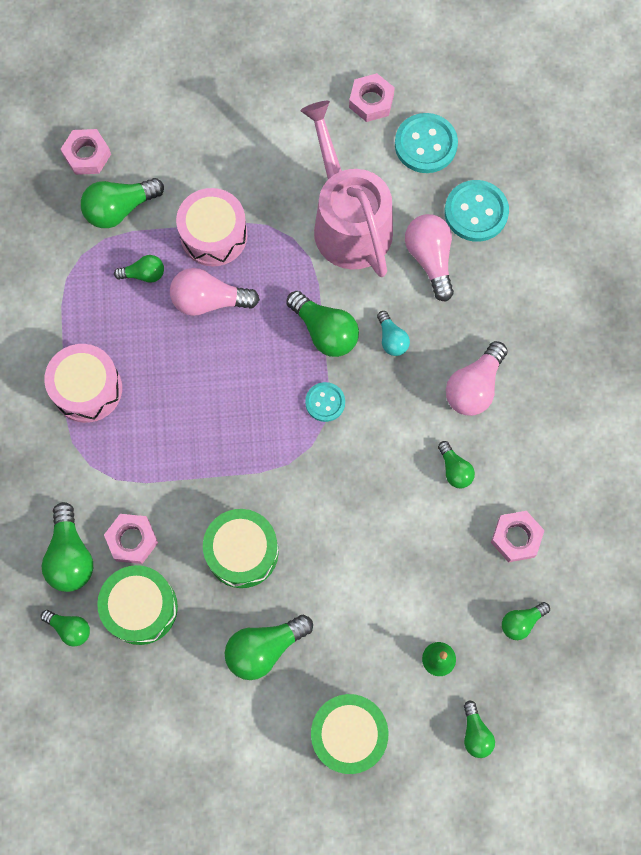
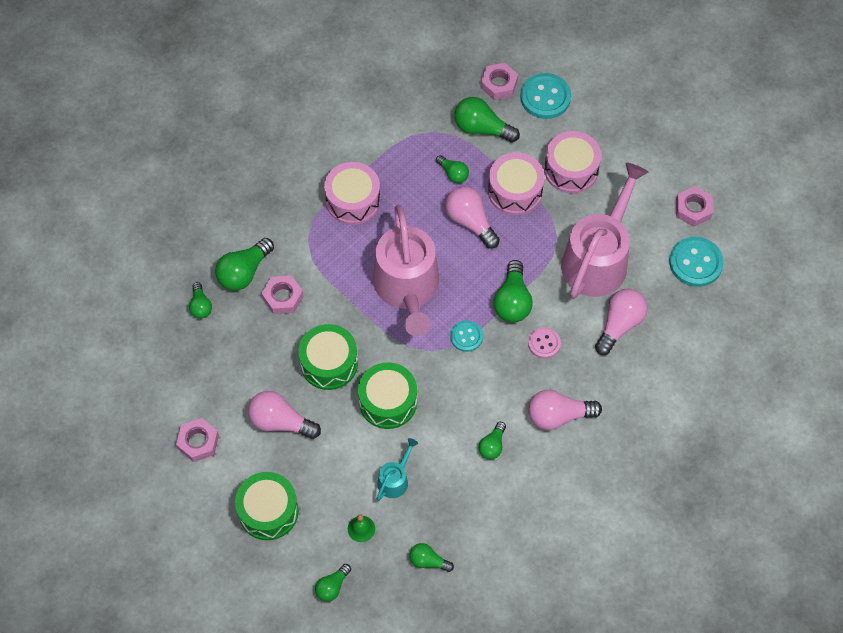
camera: 50 degrees right, 10 degrees down
(141, 608) = (246, 334): green drum -> green drum (388, 401)
(227, 414) = (407, 288): none -> pink watering can
(236, 168) = (571, 169): none -> pink drum
(264, 648) = (280, 422): green light bulb -> pink light bulb
(391, 339) = (544, 343): turquoise light bulb -> pink button
(415, 587) = (395, 480): none -> turquoise watering can
(476, 212) = (679, 327): turquoise button -> turquoise button (545, 97)
(516, 538) = (481, 516): pink nut -> pink nut (198, 442)

